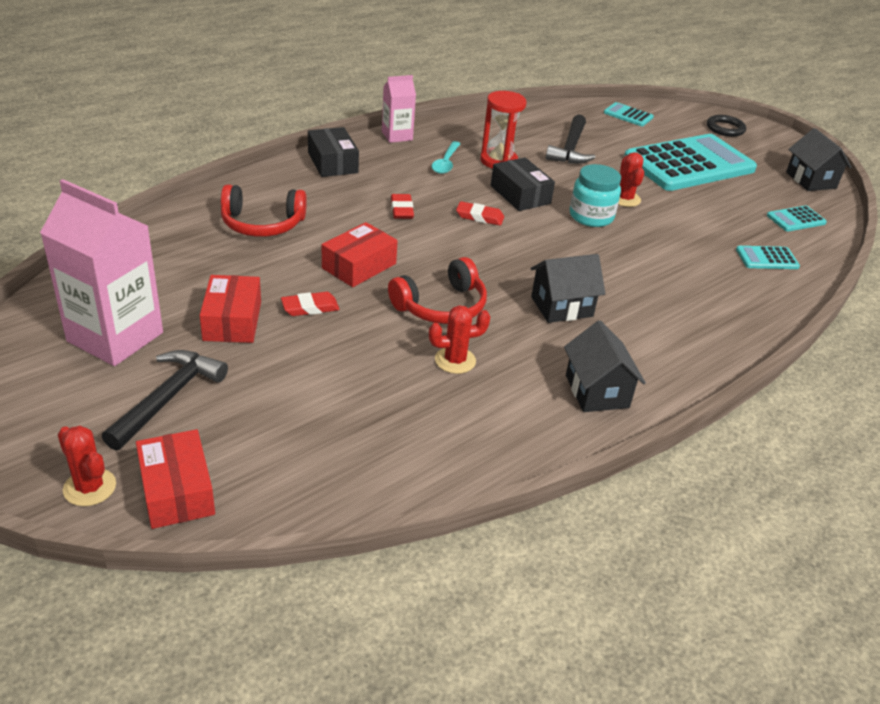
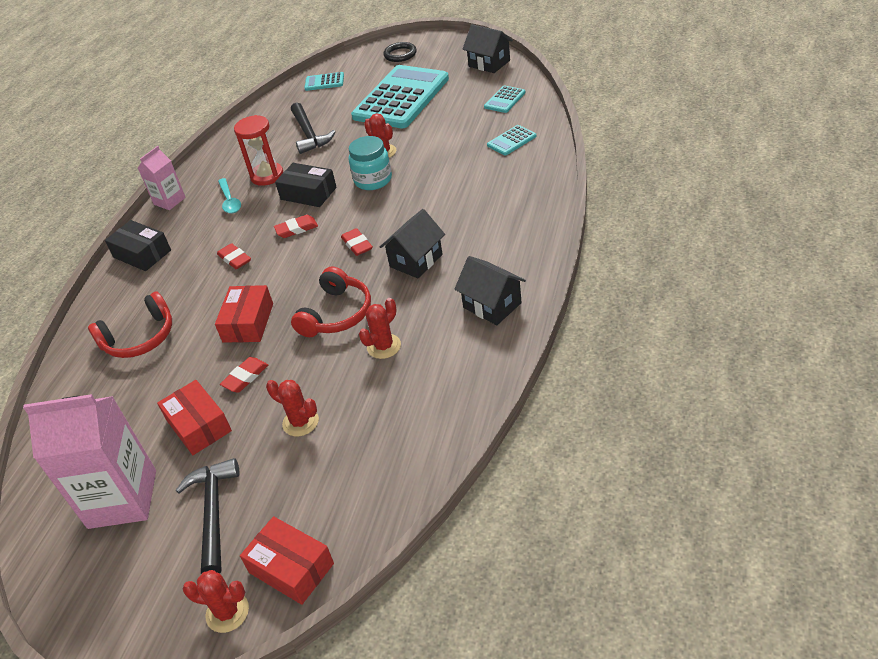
camera: 25 degrees left, 5 degrees up
(315, 375) = (300, 422): none -> red cactus
(520, 260) = (357, 244): none -> red eraser

